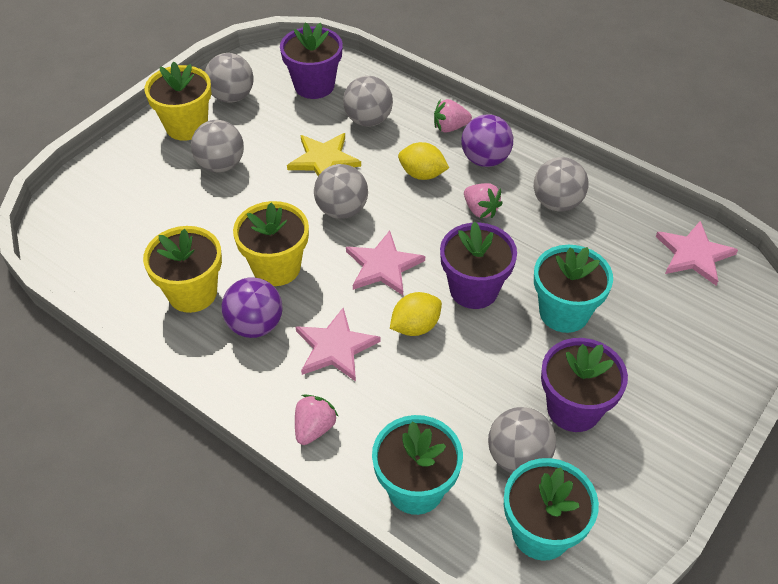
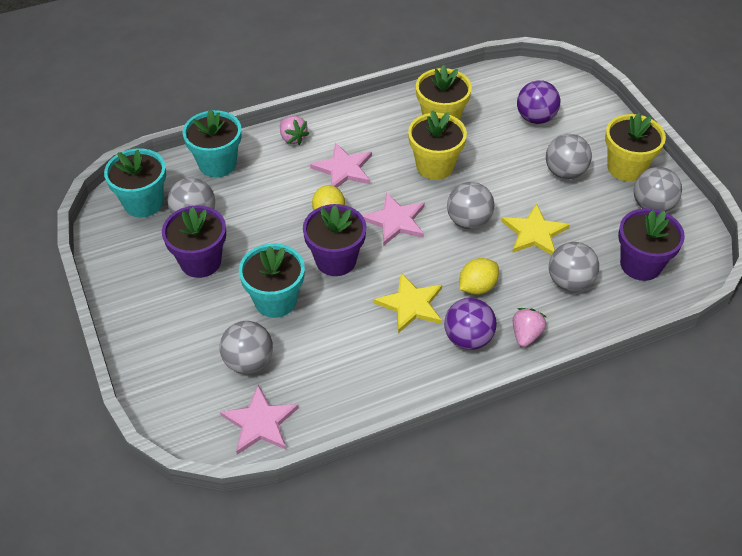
camera: 120 degrees right, 0 degrees up
(255, 325) = (391, 139): purple ball -> purple ball (535, 118)
(480, 210) = (411, 304): pink strawberry -> yellow star
(557, 203) = (383, 360): grey ball -> grey ball (248, 362)

